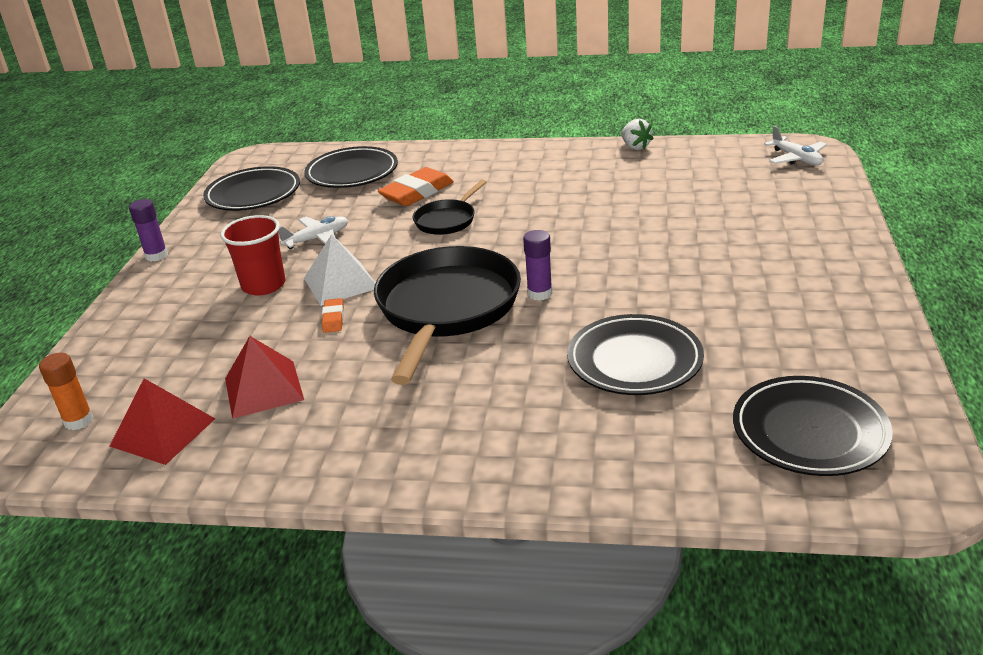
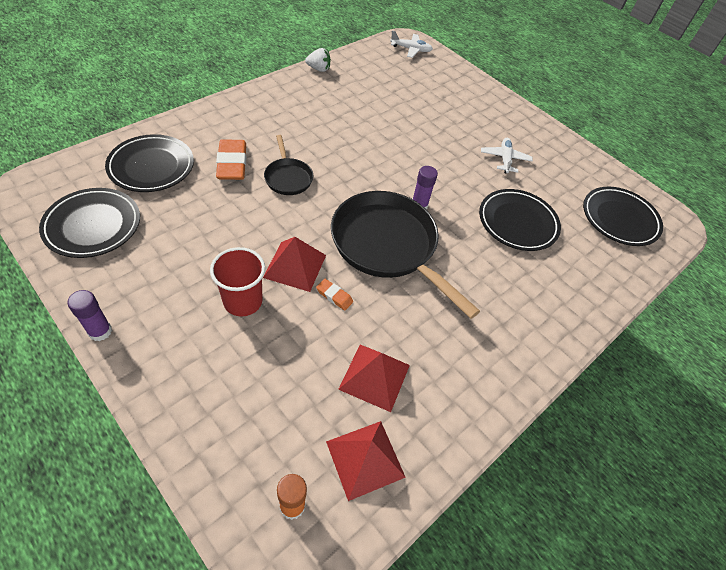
camera: 60 degrees left, 20 degrees up
(317, 239) = (219, 239): white plane -> white plane (504, 159)
(340, 283) = (295, 266): white pyramid -> red pyramid

